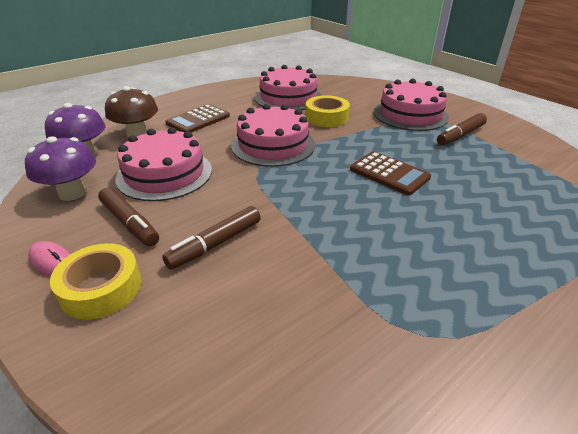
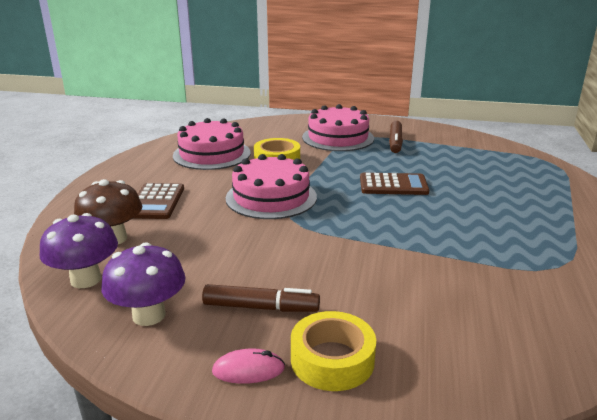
camera: 40 degrees left, 10 degrees down
(164, 174) = (215, 258): pink cake -> none
(215, 244) = (360, 285): brown marker -> none

